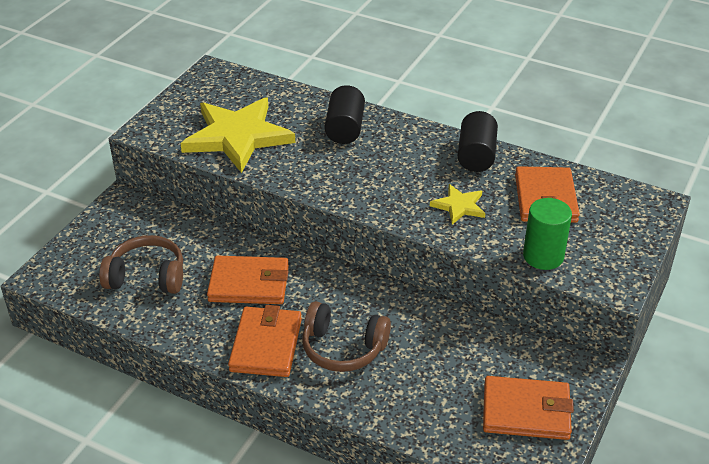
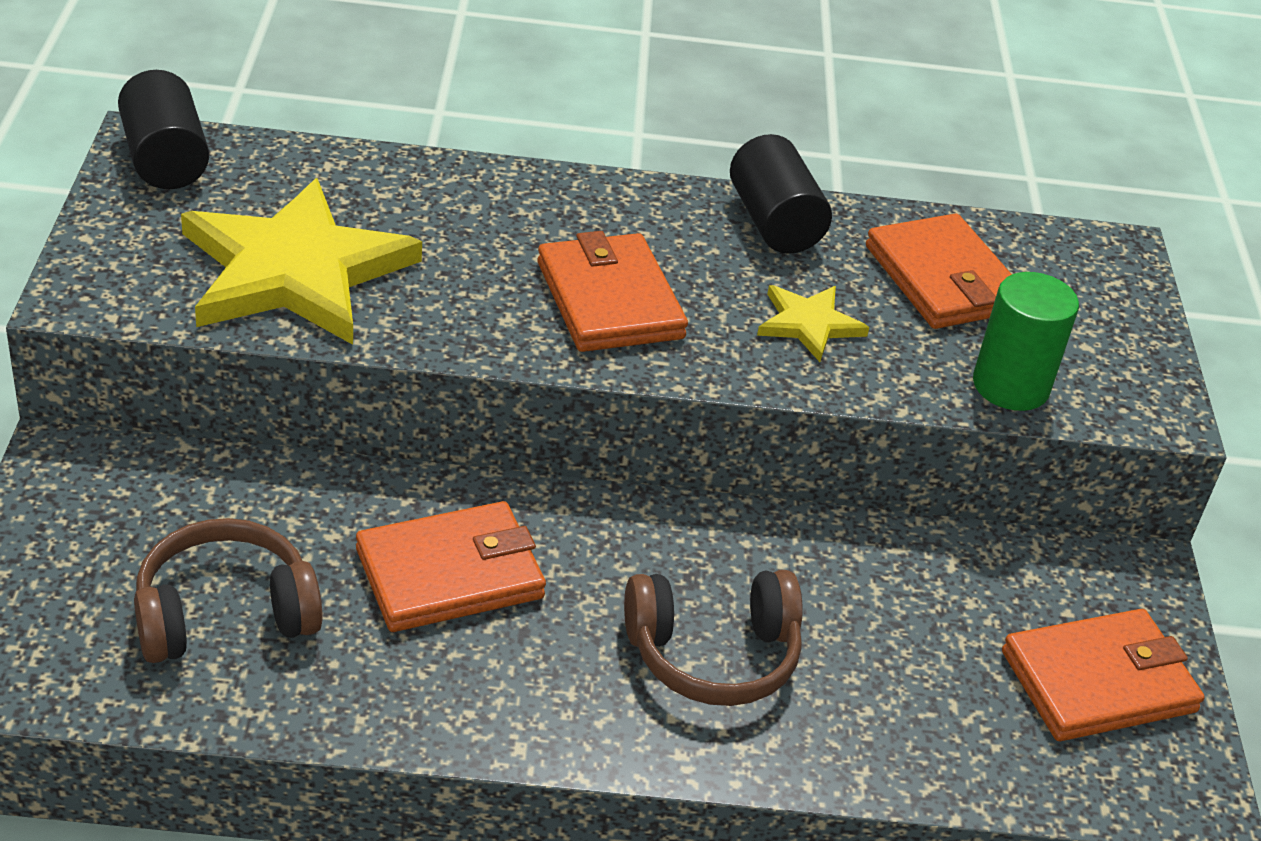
camera: 30 degrees left, 0 degrees up
(266, 345) = (563, 690): orange wallet -> orange wallet (609, 300)
(345, 128) = (500, 215): black cylinder -> black cylinder (165, 159)

